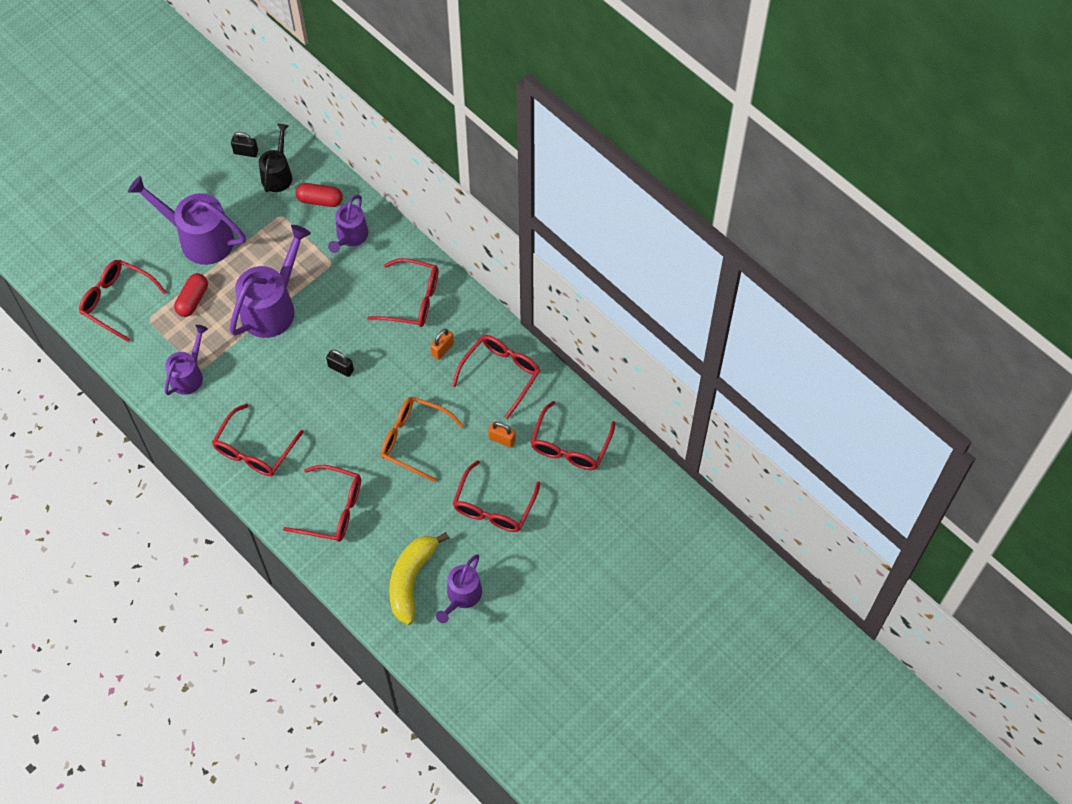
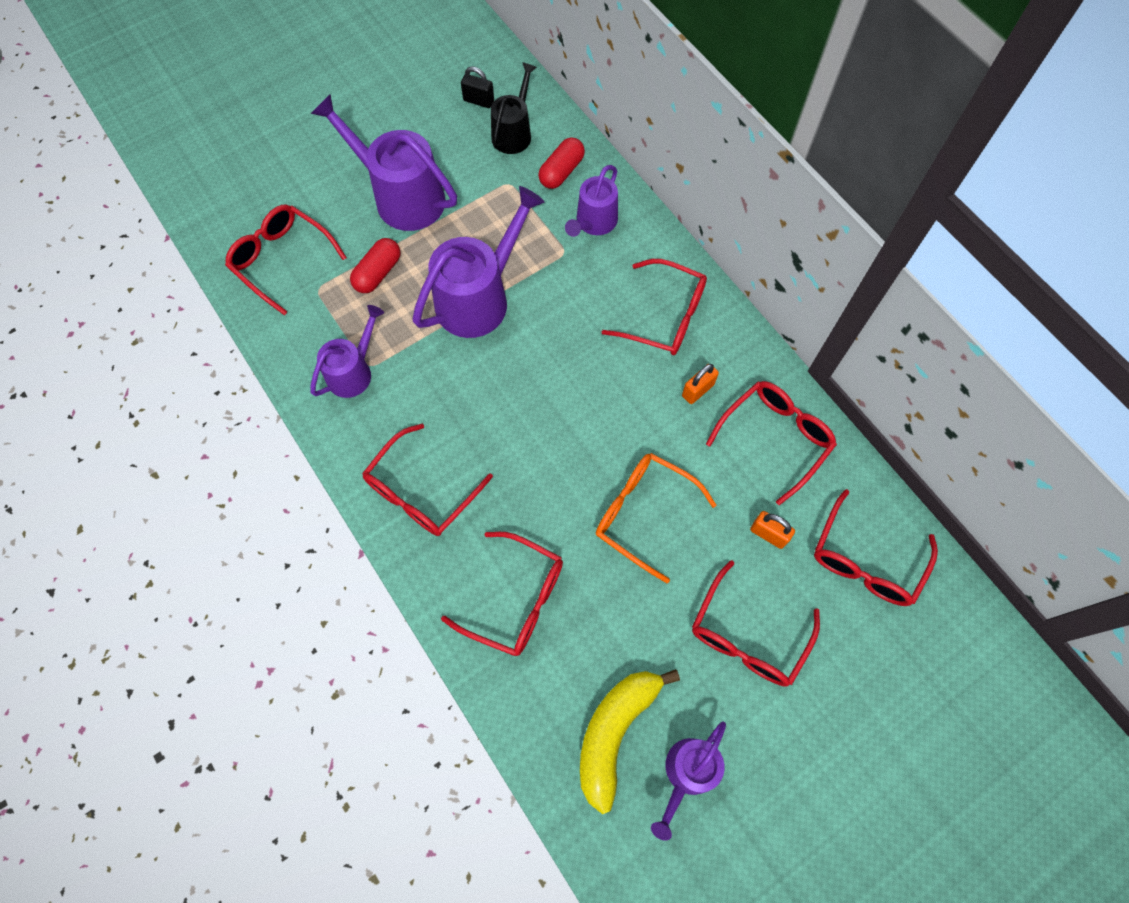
camera: 10 degrees right, 5 degrees up
(320, 200) = (561, 172): red capsule -> red capsule turned 75 degrees counterclockwise
(341, 368) = (556, 395): black padlock -> none

